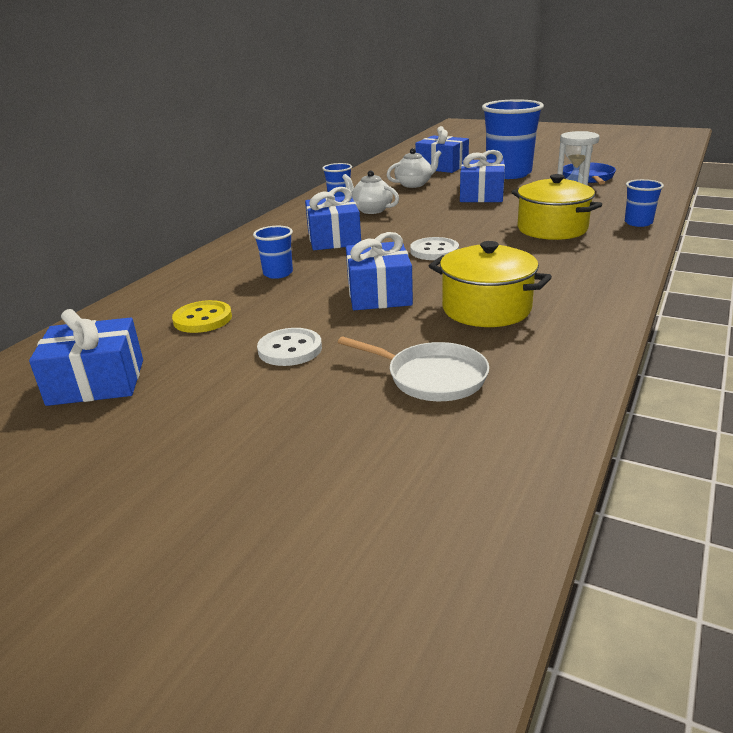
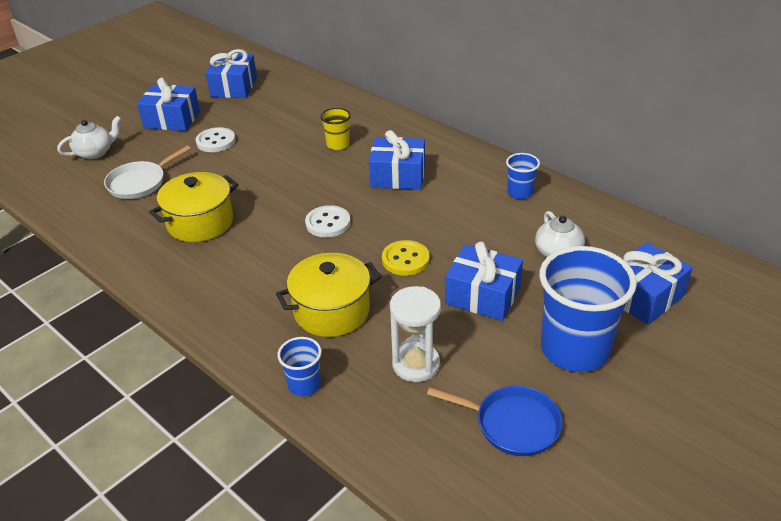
camera: 105 degrees right, 10 degrees up
(202, 319) = (283, 115): yellow button -> yellow button (405, 259)
(278, 273) = (338, 144): blue cup -> yellow cup
(371, 210) = (471, 207): white teapot -> white teapot (95, 153)
(379, 294) = (264, 182): blue gift -> blue gift (172, 119)

